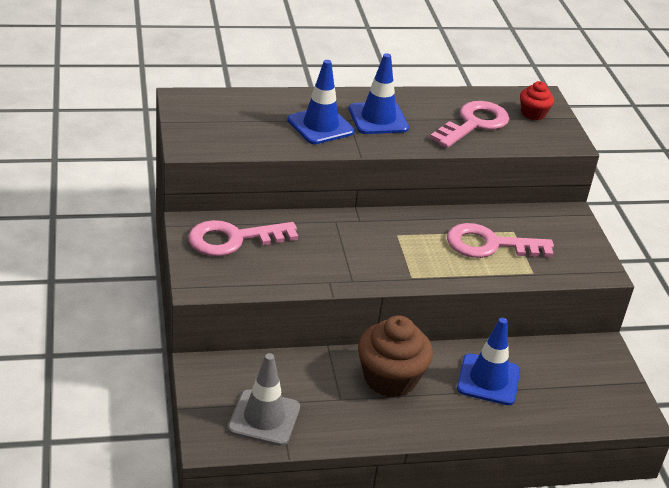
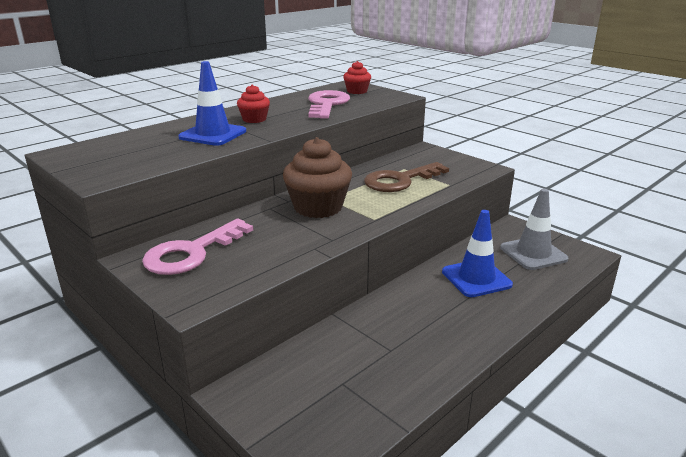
camera: 30 degrees left, 10 degrees down
(264, 418) = (344, 405): grey traffic cone -> grey traffic cone (533, 253)
(378, 119) = (254, 119): blue traffic cone -> red cupcake
(390, 378) = (410, 313): brown cupcake -> brown cupcake (318, 207)
(490, 245) = (400, 180): pink key -> brown key

